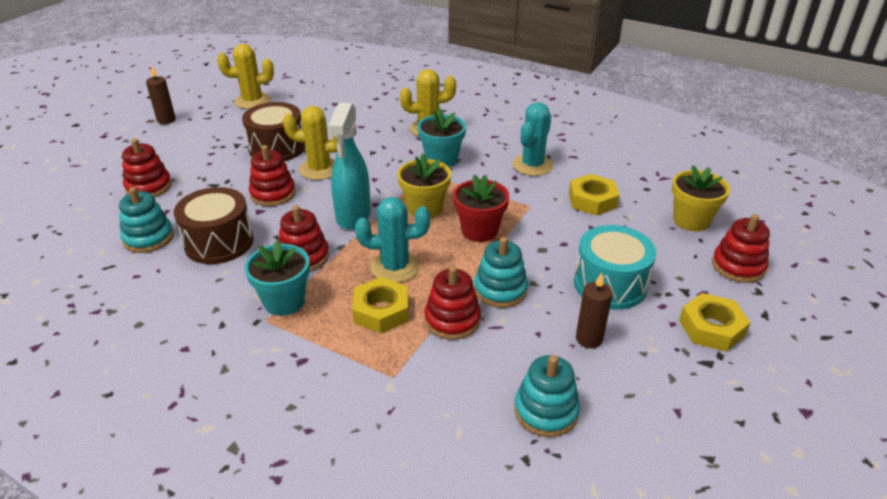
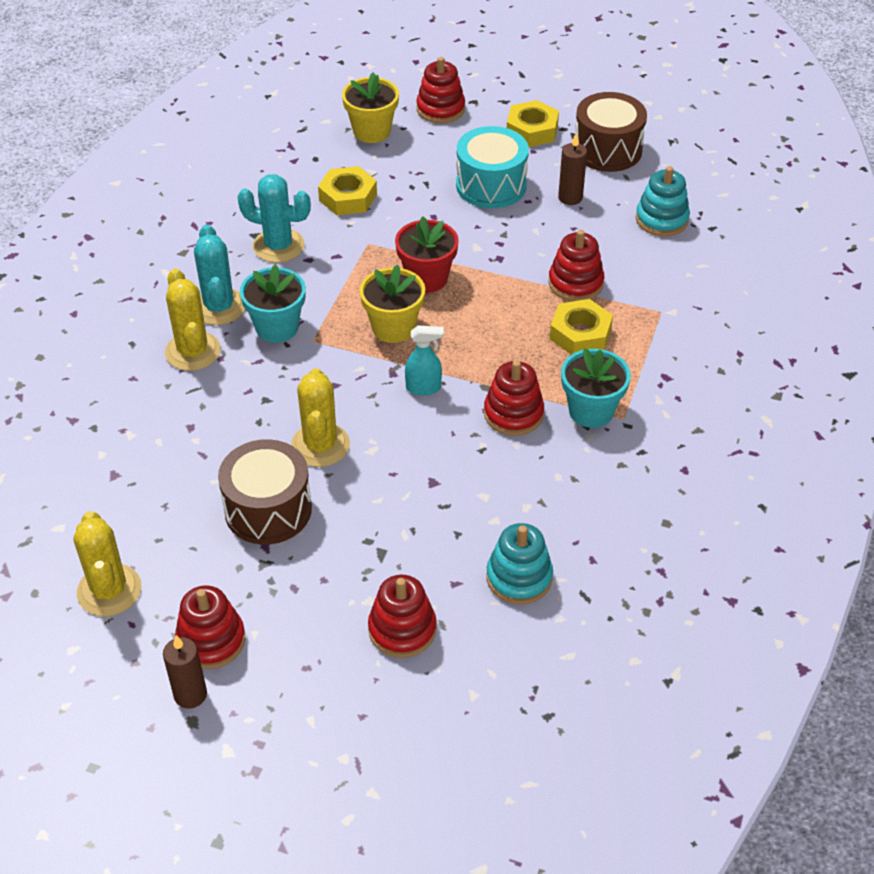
camera: 100 degrees left, 10 degrees up
(219, 242) = (508, 501): brown drum -> brown drum (607, 150)
(273, 194) = (391, 479): red stacking toy -> red stacking toy (211, 640)
(353, 216) = (424, 388): turquoise spray bottle -> turquoise spray bottle, size x0.54
(395, 267) = (509, 335): turquoise cactus -> turquoise cactus (219, 307)
(500, 290) = (522, 255): turquoise stacking toy -> none

